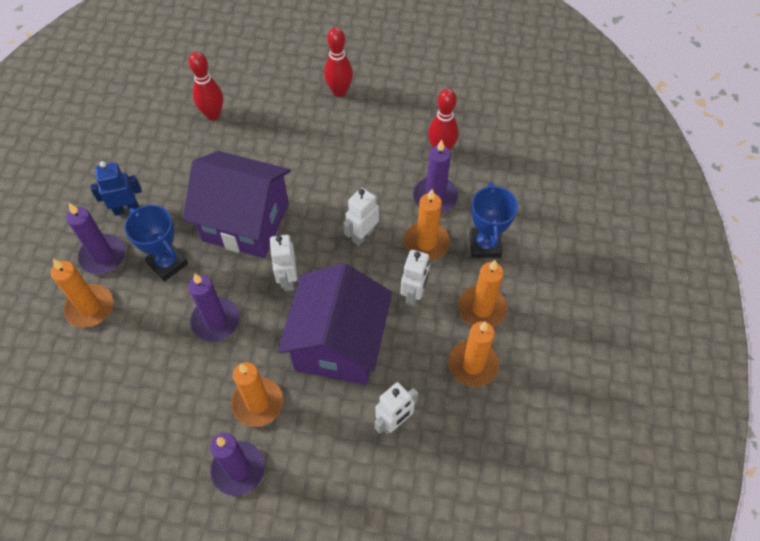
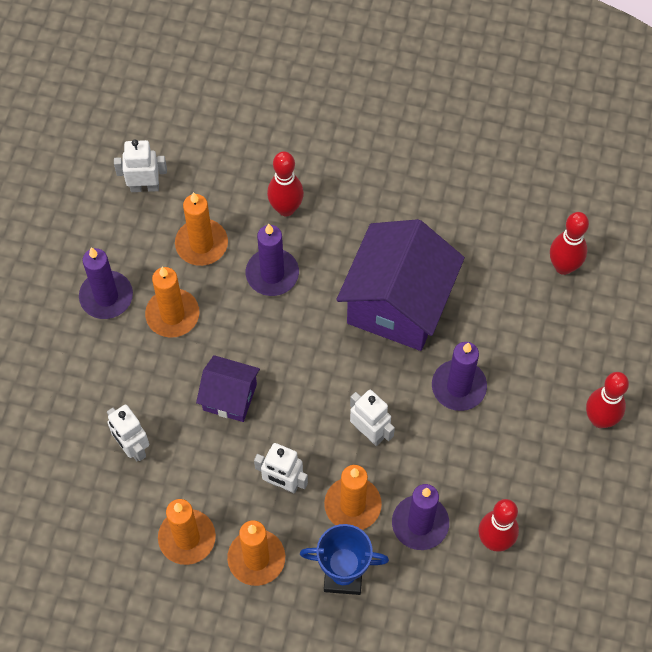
camera: 95 degrees right, 5 degrees up
(90, 307) = (301, 154): orange candle -> orange candle (201, 244)
(103, 256) = (364, 161): purple candle -> purple candle (458, 387)
(126, 209) = (425, 179): blue robot -> none
(148, 315) = (286, 208): none -> red bowling pin
(167, 263) = (349, 224): blue trophy -> none
(287, 279) = (316, 347): white robot -> white robot (144, 187)
(338, 344) = (230, 397): purple house -> purple house, size x0.52

